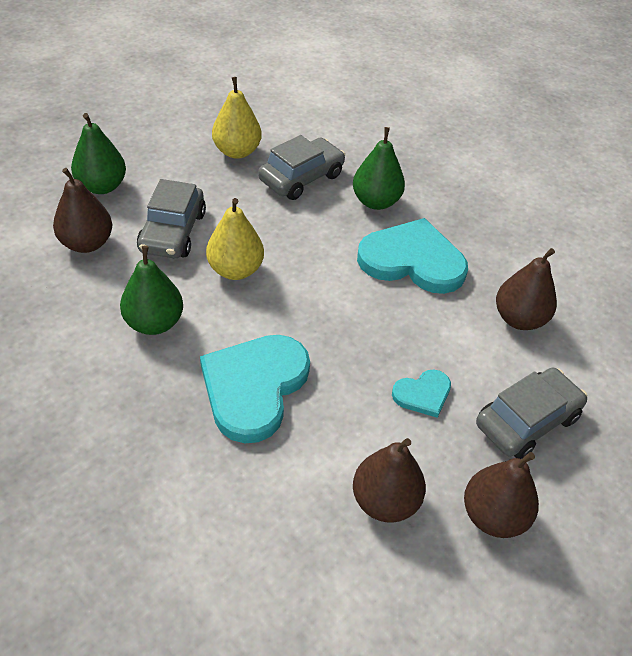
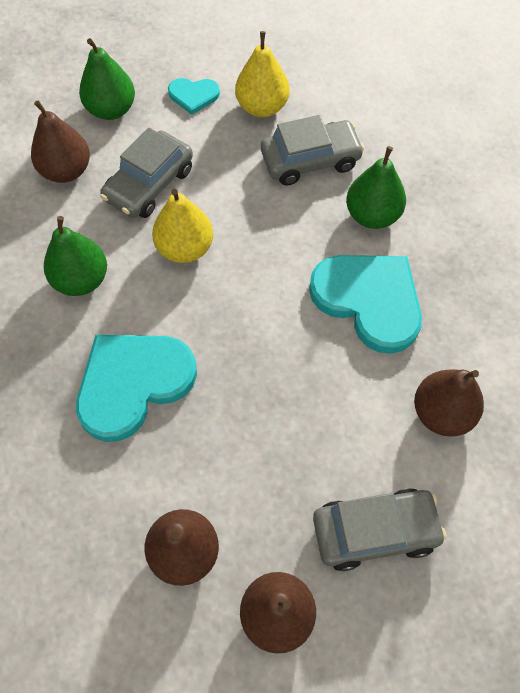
camera: 30 degrees right, 15 degrees up
(423, 394) = (287, 457): turquoise heart -> turquoise heart (193, 96)

